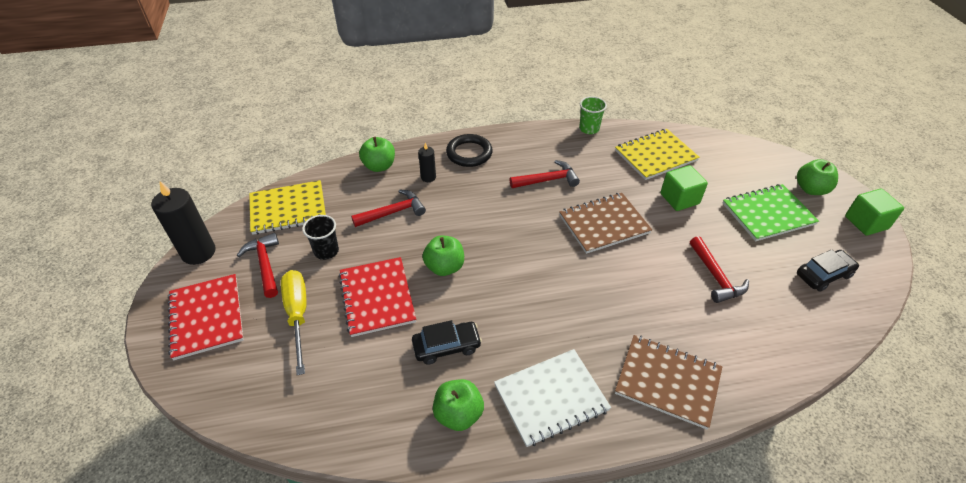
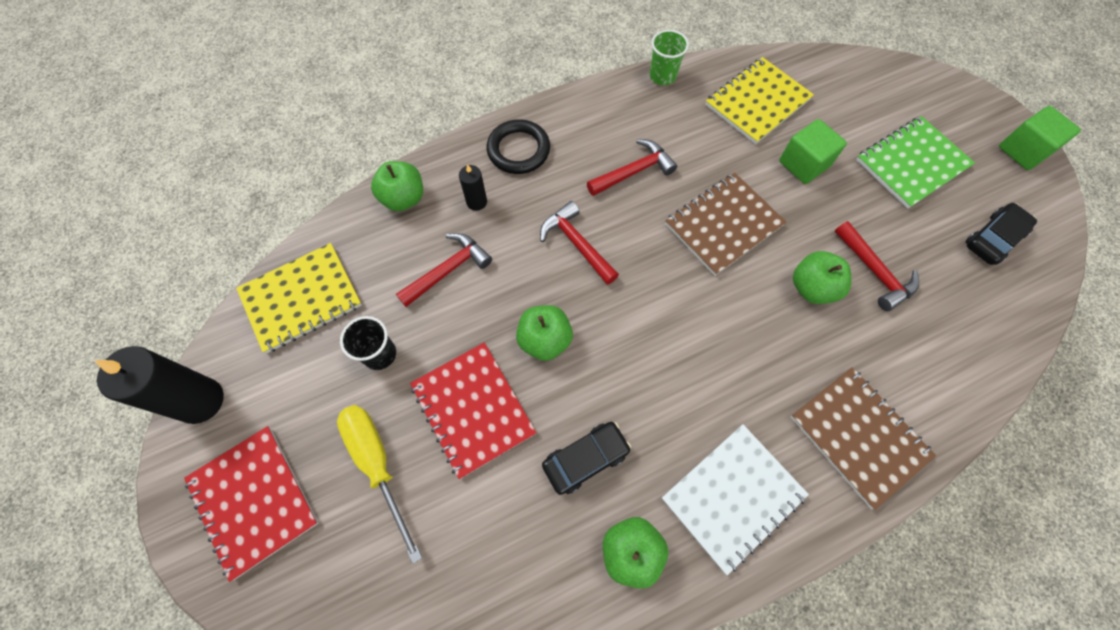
camera: 15 degrees left, 20 degrees up
(265, 264) = (303, 396): red hammer -> red hammer (576, 243)
(667, 382) = (858, 436): brown notebook -> brown notebook turned 45 degrees clockwise
(811, 189) = (951, 114): green apple -> green apple (812, 288)

